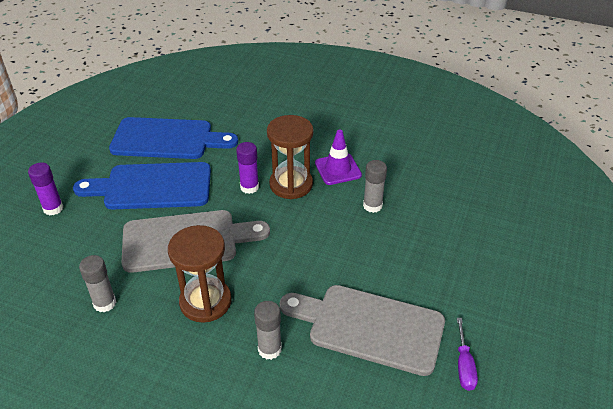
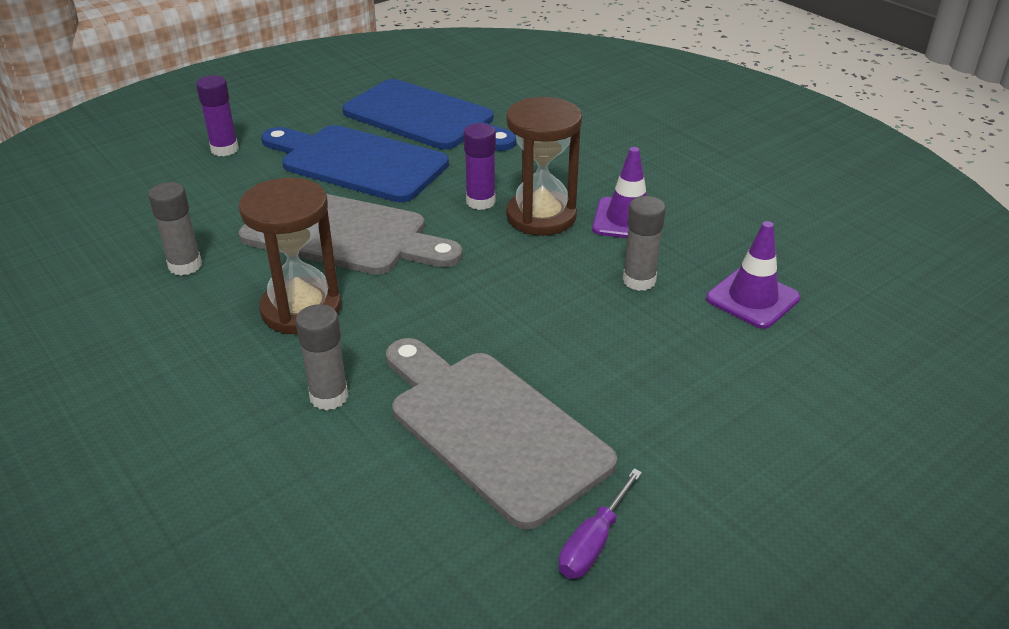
camera: 30 degrees right, 5 degrees down
(433, 194) = (752, 298): none -> purple traffic cone

